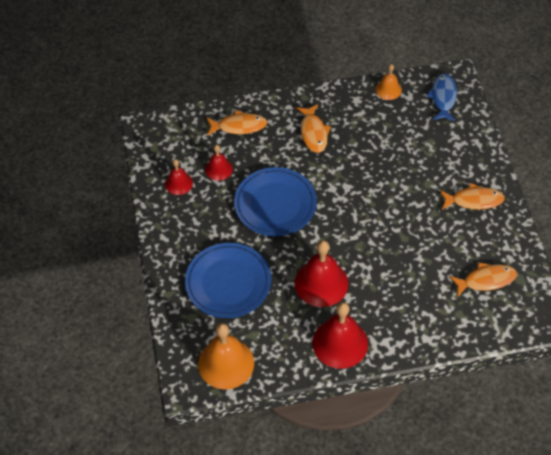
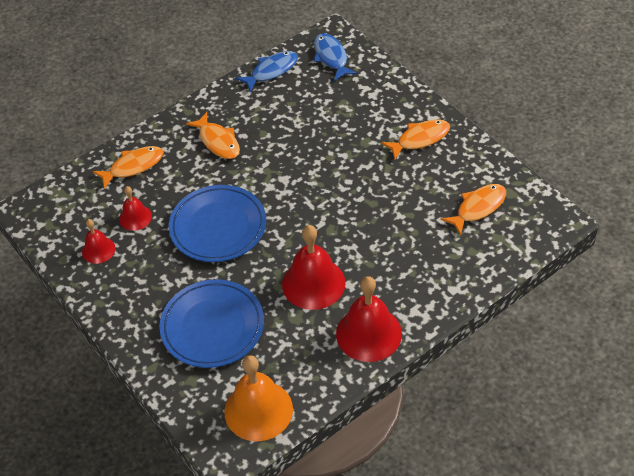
camera: 25 degrees left, 5 degrees down
(388, 89) = (271, 71): orange bell -> blue fish

